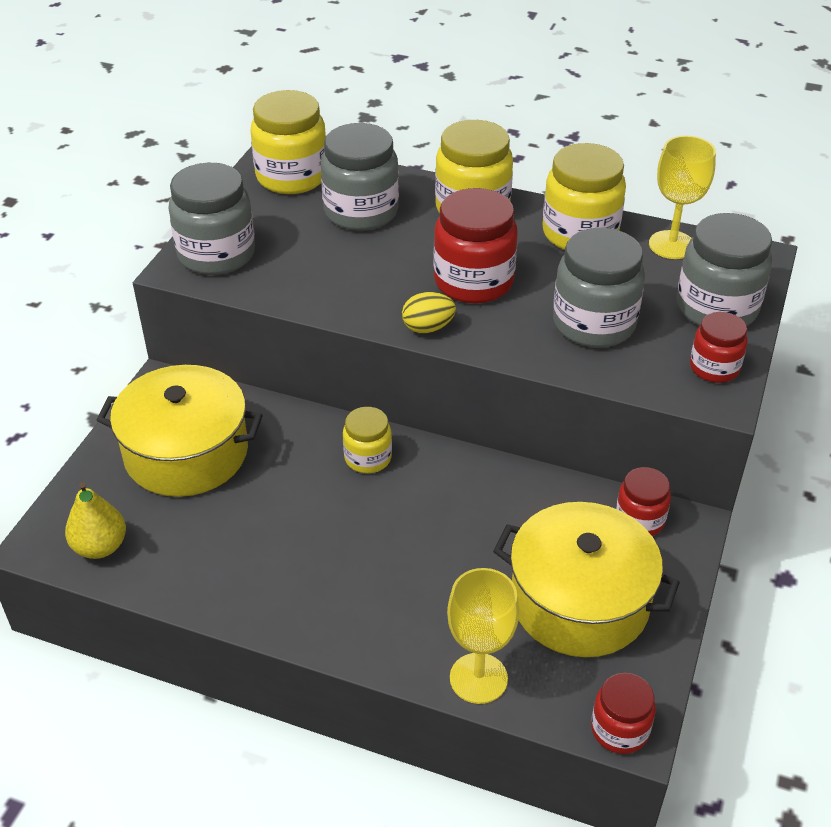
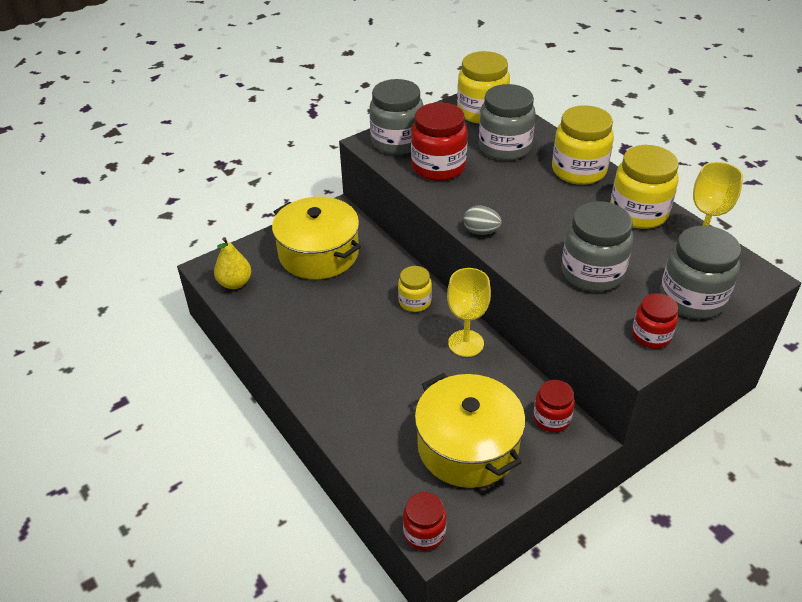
camera: 35 degrees right, 0 degrees up
(428, 328) = (481, 231): yellow egg -> grey egg
(473, 281) = (536, 215): red jar -> red jar (438, 167)
(478, 678) = (368, 456): yellow goblet -> yellow goblet (466, 343)

